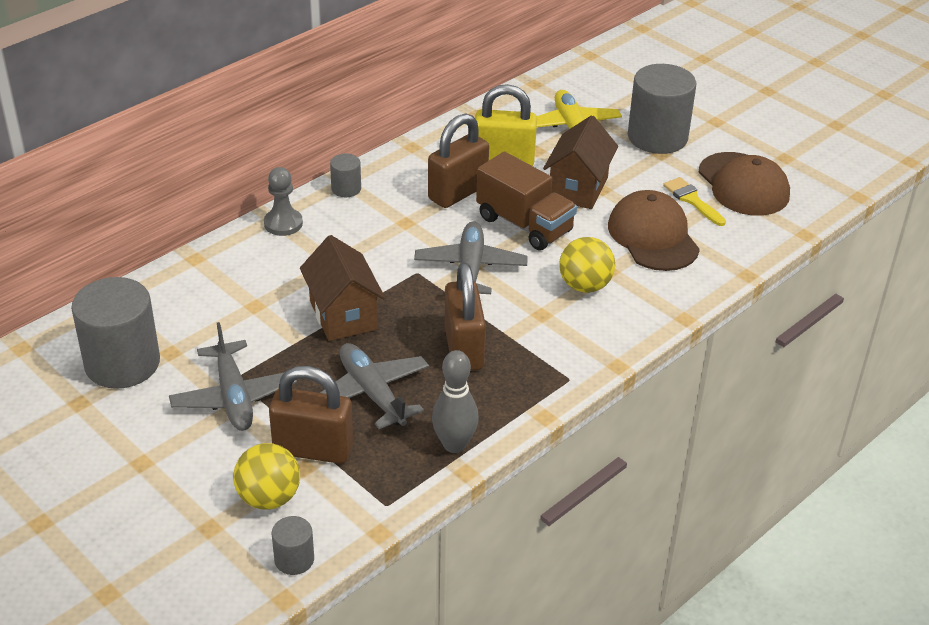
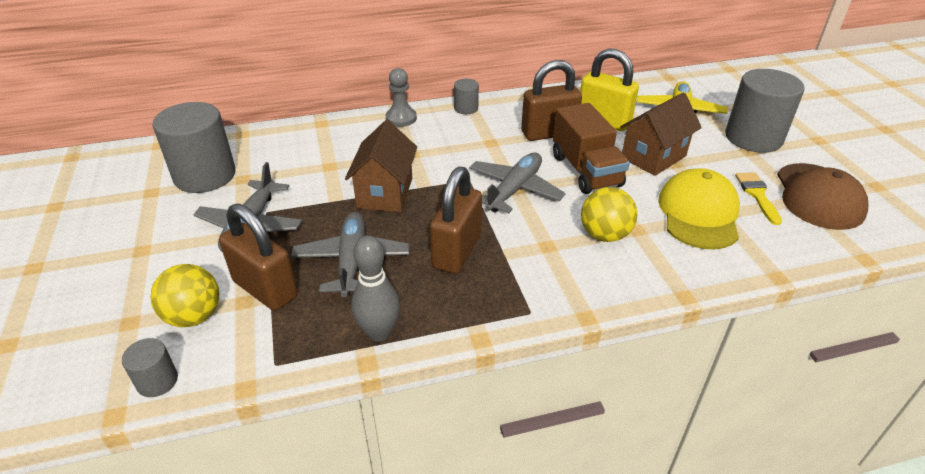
camera: 30 degrees right, 0 degrees up
(653, 236) = (699, 213): brown cap -> yellow cap

